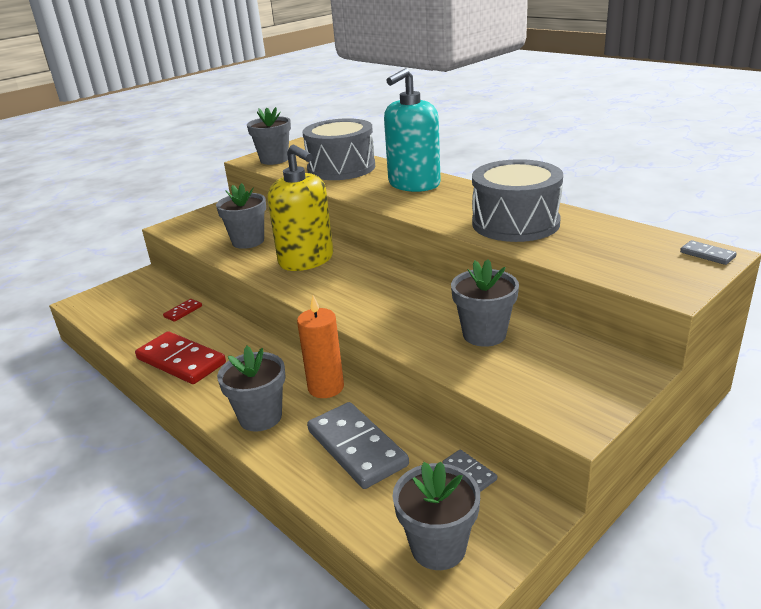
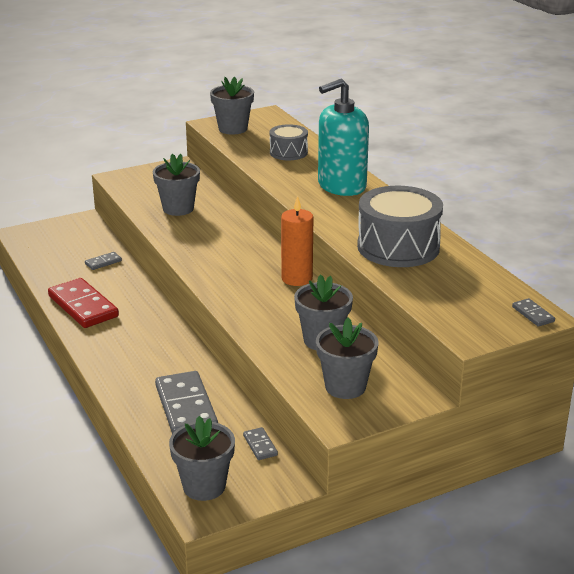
camera: 15 degrees right, 0 degrees up
(183, 311) = (103, 262): red domino -> grey domino
(260, 417) = (125, 366): grey flower pot -> grey flower pot (345, 387)
(306, 260) = (218, 239): yellow soap dispenser -> none
(326, 387) = (188, 356): orange candle -> orange candle (297, 278)
(341, 168) = (288, 152): grey drum -> grey drum, size x0.55

